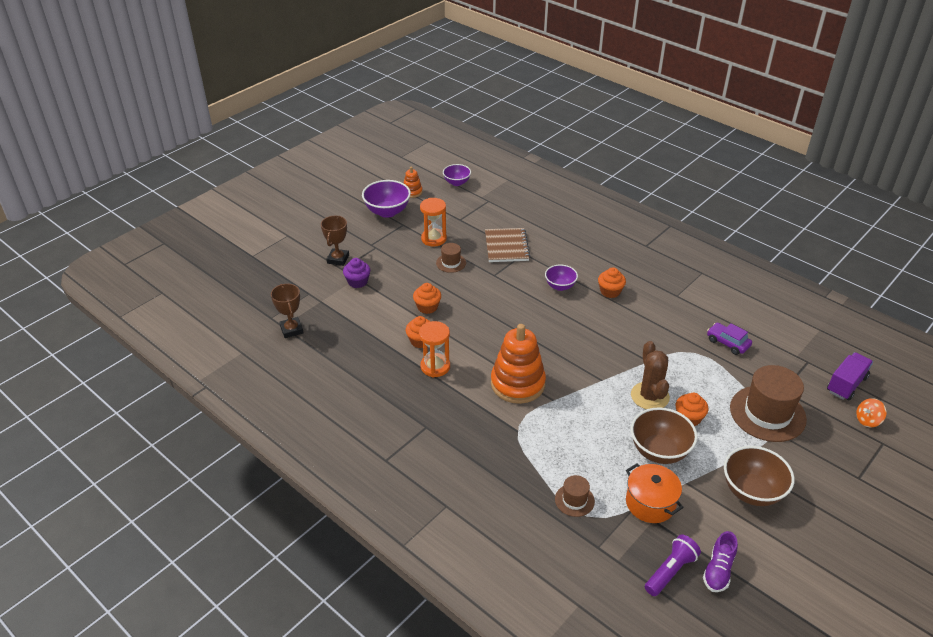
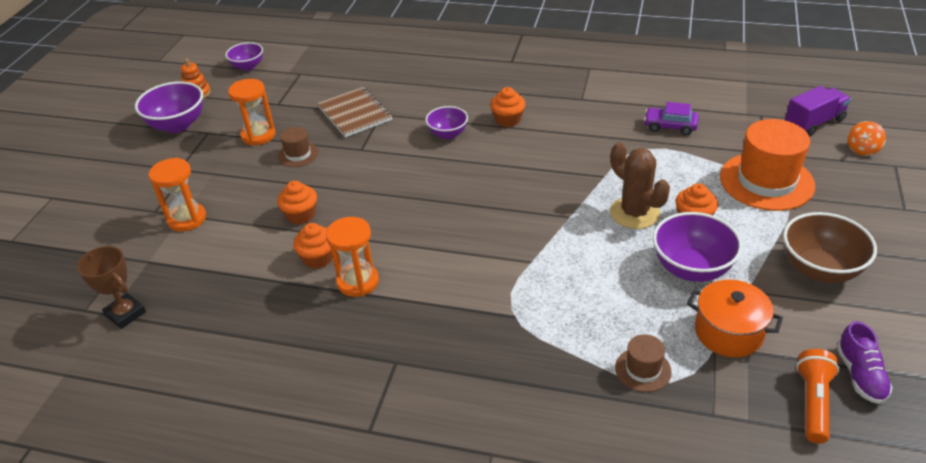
camera: 25 degrees left, 0 degrees up
(338, 259) = (142, 201): brown trophy -> none
(357, 282) = (187, 219): purple cupcake -> orange hourglass
(517, 384) = (475, 260): orange stacking toy -> none
(659, 451) = (691, 268): brown bowl -> purple bowl
(670, 571) = (813, 402): purple flashlight -> orange flashlight
(767, 413) = (766, 181): brown hat -> orange hat
(846, 384) = (814, 123): purple truck -> purple truck turned 45 degrees clockwise

